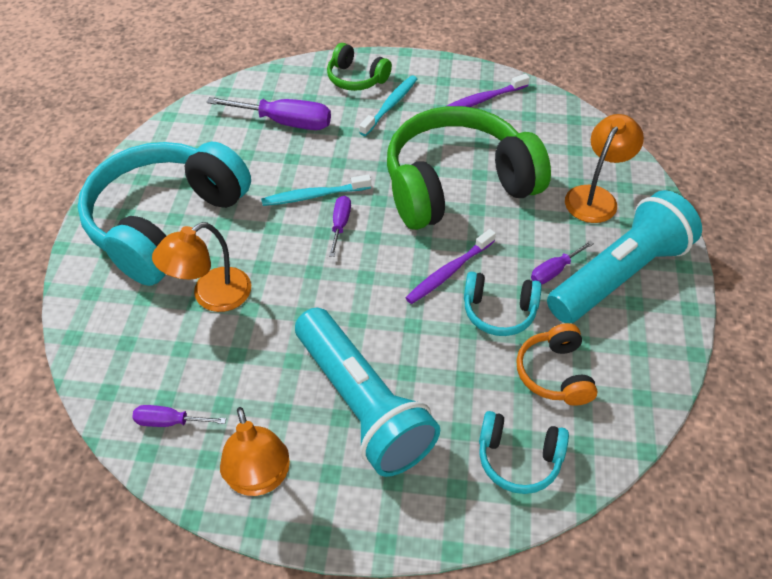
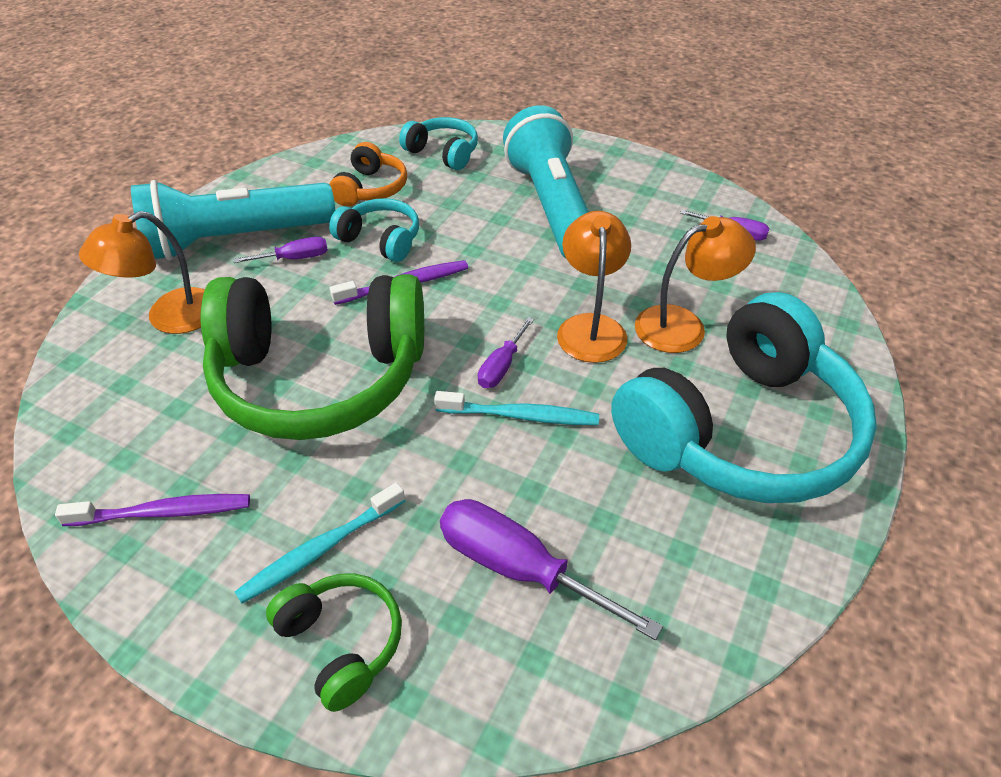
camera: 160 degrees left, 5 degrees down
(260, 479) = (655, 184): orange lamp -> orange lamp (590, 327)

